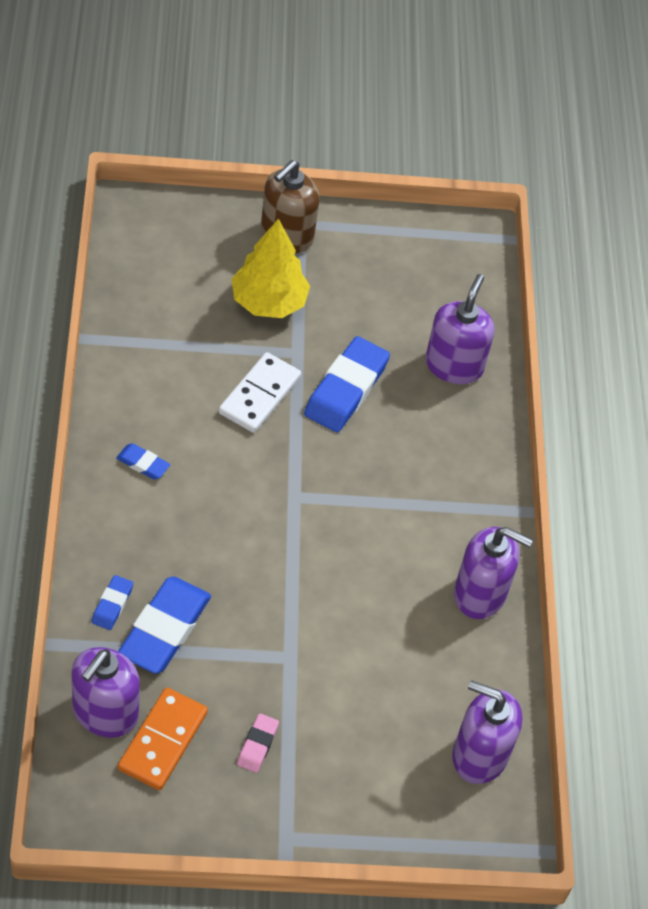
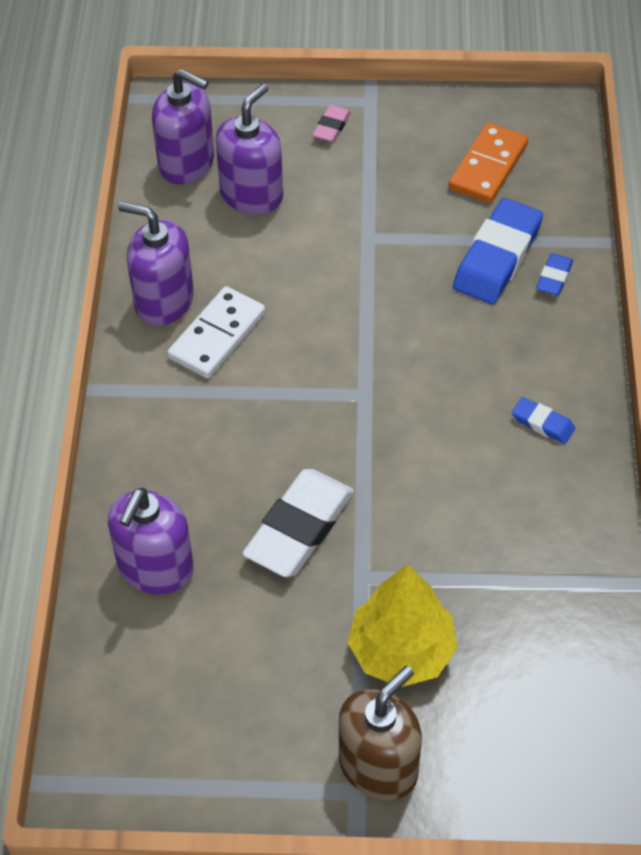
camera: 170 degrees left, 0 degrees up
(105, 712) = (546, 186): purple soap dispenser -> purple soap dispenser (251, 195)
(257, 745) = (398, 166): pink eraser -> pink eraser (331, 127)
(259, 395) = (409, 515): white domino -> white domino (217, 336)
(346, 389) = (299, 528): blue eraser -> white eraser

